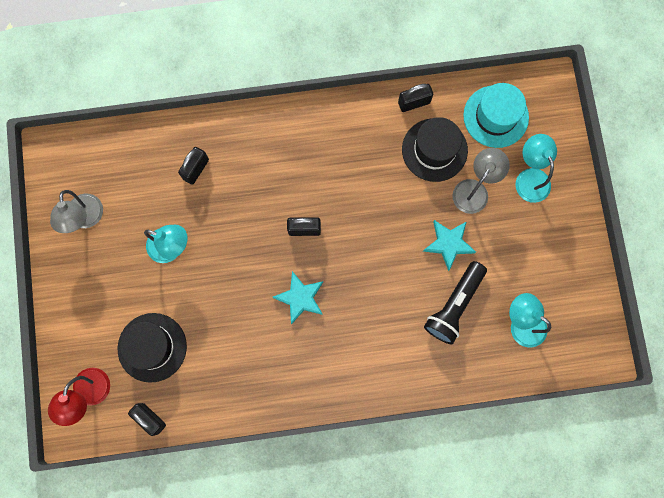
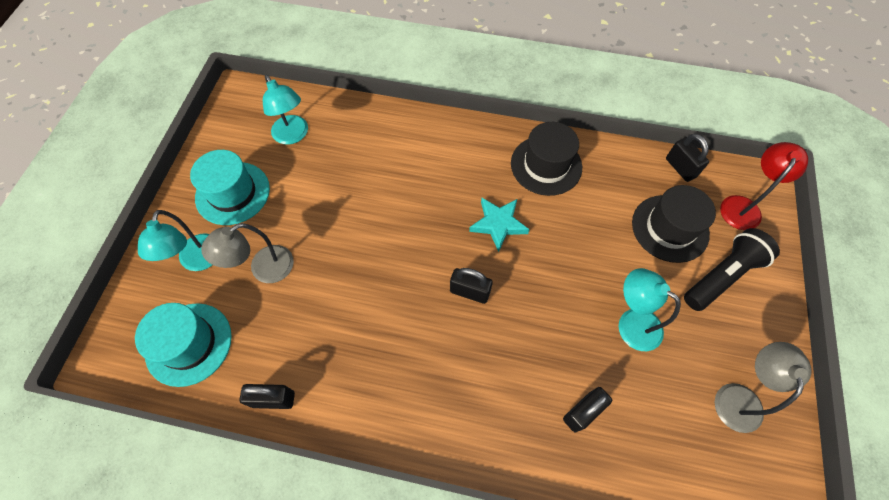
camera: 160 degrees left, 15 degrees down
(434, 150) = (281, 329): black hat -> black hat (546, 165)
(448, 244) = (321, 225): turquoise star -> none
(454, 305) = (347, 169): black flashlight -> black flashlight (722, 276)
(540, 246) = (232, 193): none -> turquoise hat

